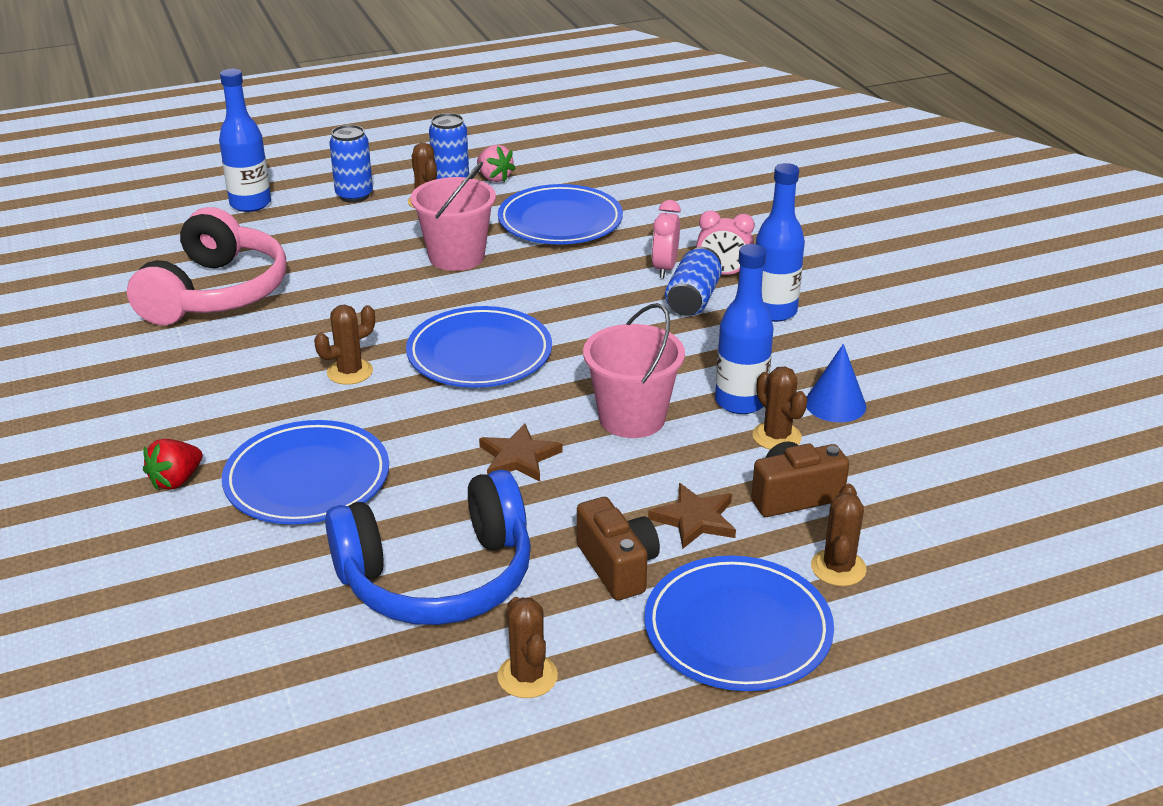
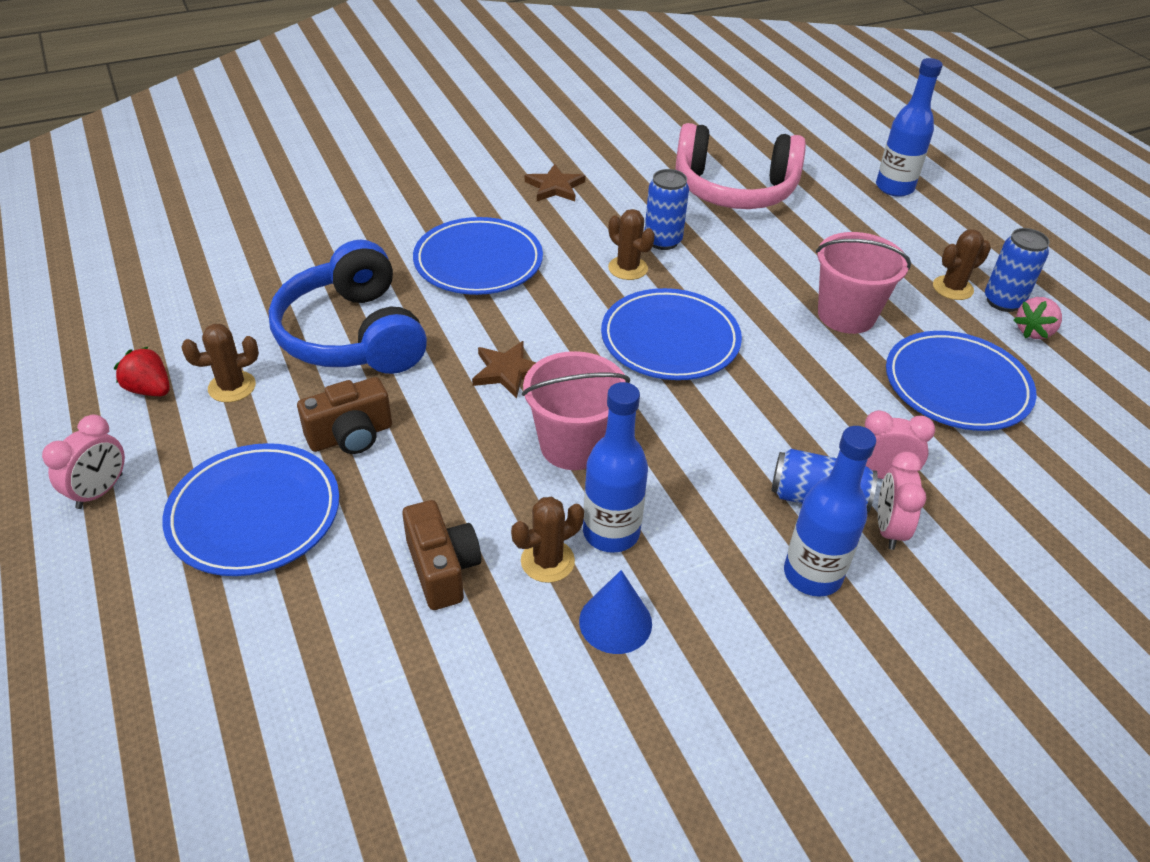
camera: 85 degrees right, 10 degrees up
(176, 480) = (478, 205): red strawberry -> red strawberry (150, 389)
(354, 195) = (941, 242): blue can -> blue can (662, 241)
(694, 519) = (411, 489): brown star -> brown star (555, 187)
(713, 770) = (100, 491): none -> pink clock
(838, 568) = (325, 597): brown cactus -> none

